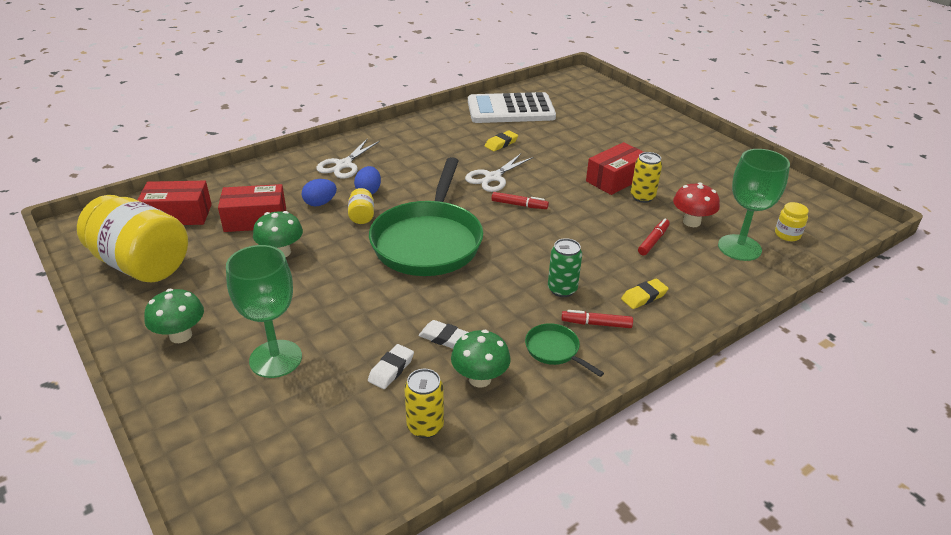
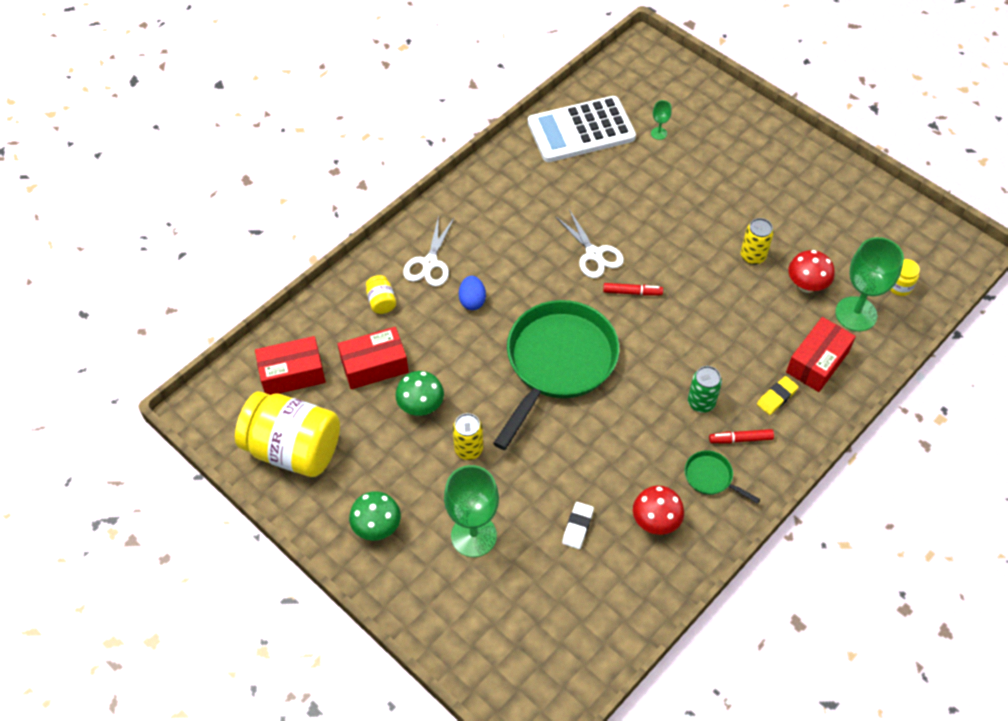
camera: 10 degrees left, 20 degrees up
(320, 203) = (429, 328): blue egg -> none
(362, 216) = (479, 340): yellow jar -> yellow jar (381, 302)
(425, 426) = (625, 579): yellow can -> yellow can (468, 449)
(428, 241) = (558, 363): green pan -> green pan turned 150 degrees counterclockwise
(444, 338) = (611, 482): white eraser -> none
(480, 379) = (655, 521): green mushroom -> red mushroom
(493, 177) = (594, 254): white scissors -> white scissors turned 60 degrees counterclockwise
(501, 143) = (587, 195): yellow eraser -> none
(577, 118) = (658, 133): none -> green goblet
(615, 179) = (721, 233): red box -> red box (817, 362)
(653, 241) = (773, 320): red marker -> none

